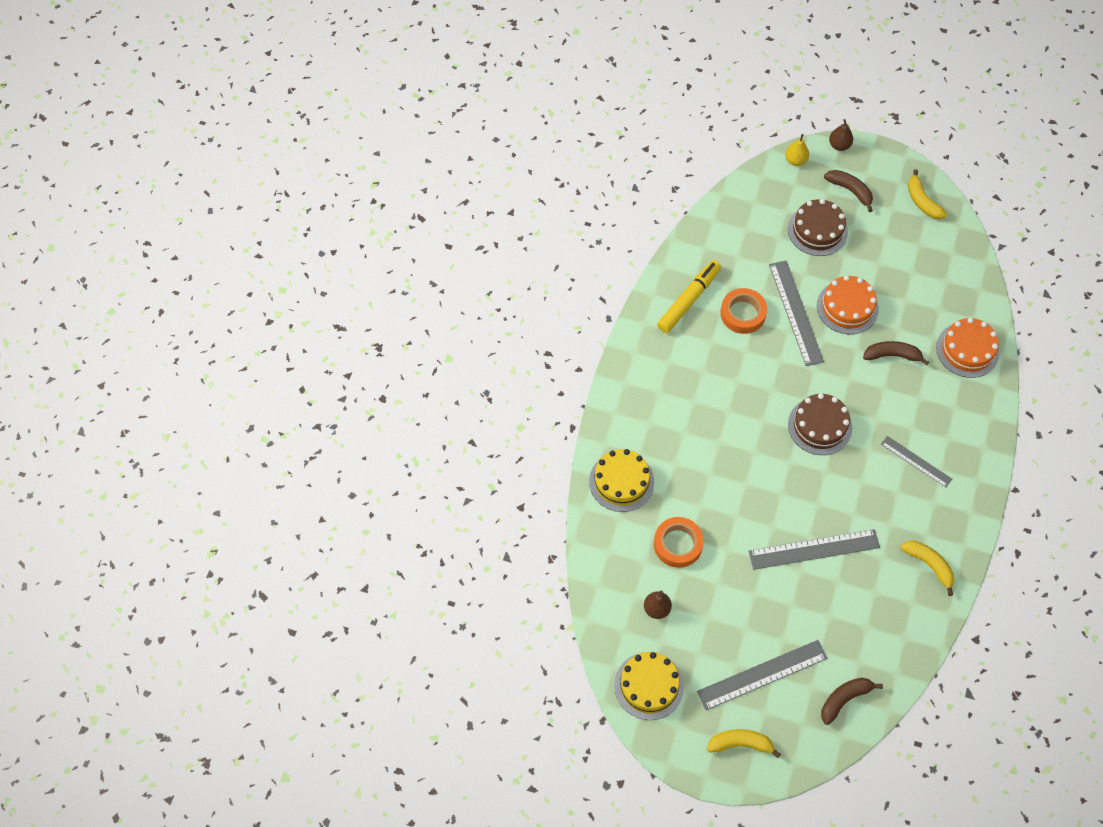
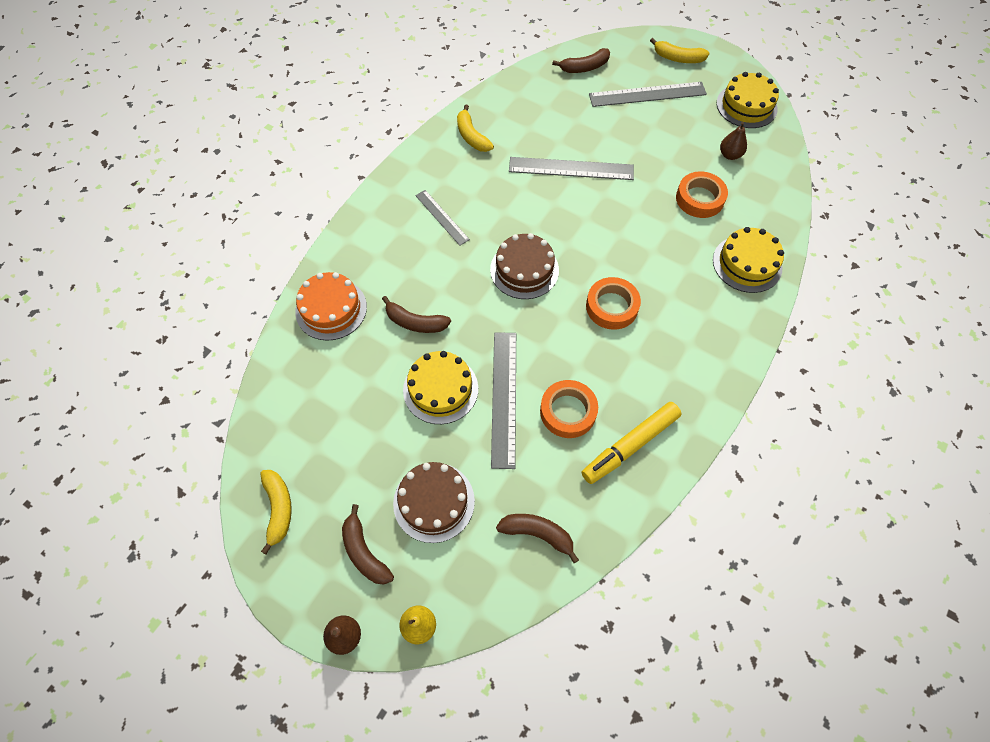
camera: 165 degrees left, 0 degrees up
(732, 409) = (612, 307): none -> orange tape
(738, 228) = (537, 534): none -> brown banana
(847, 307) = (440, 389): orange cake -> yellow cake

